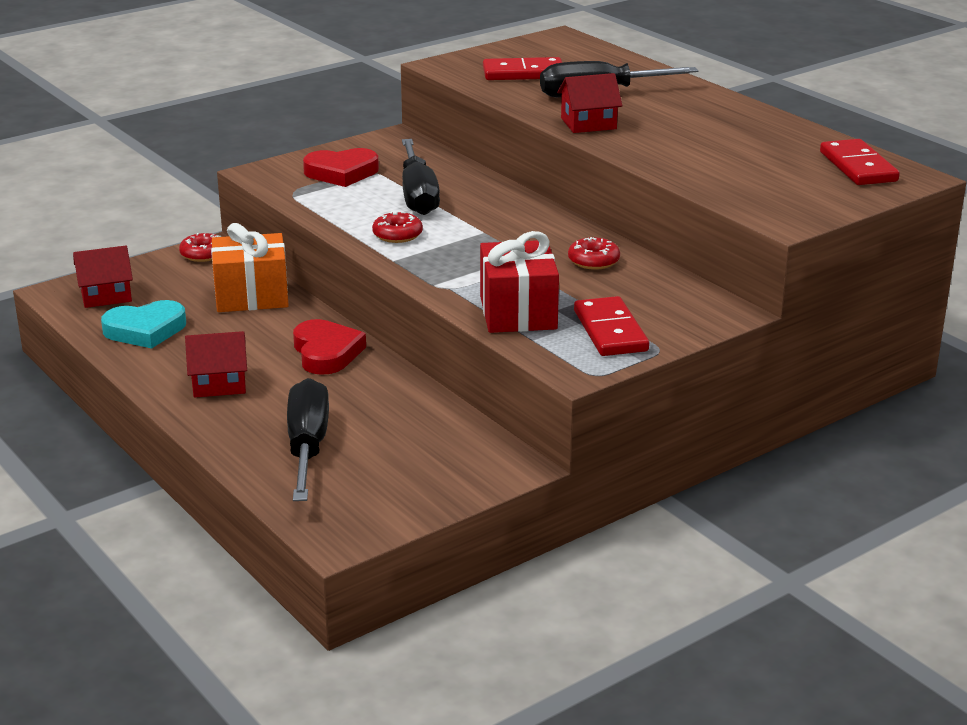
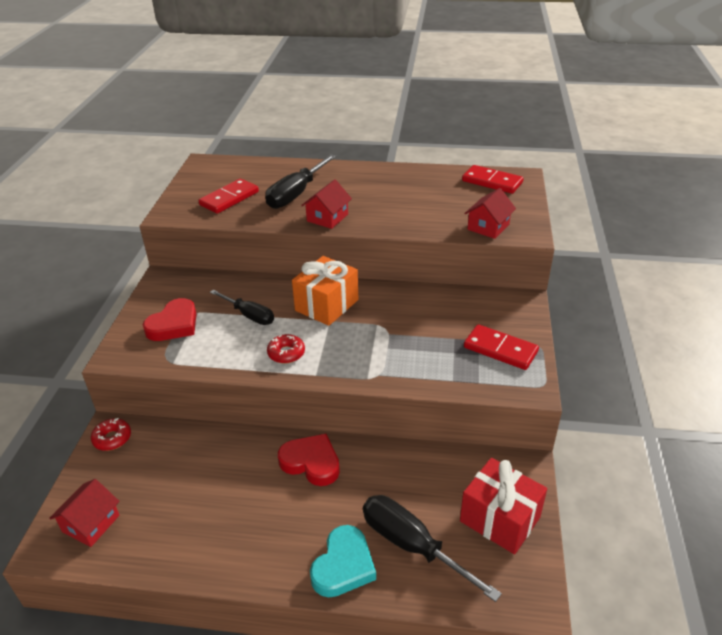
camera: 45 degrees left, 10 degrees up
(145, 330) = (167, 533): turquoise heart -> turquoise heart (343, 565)
(219, 383) = (285, 539): red house -> red house (488, 227)
(251, 296) = (198, 451): orange gift -> orange gift (327, 305)
(418, 195) = (249, 315): black screwdriver -> black screwdriver, size x0.66
(518, 313) = (441, 368): red gift -> red gift (499, 519)
(593, 261) = (415, 306): red donut -> none

